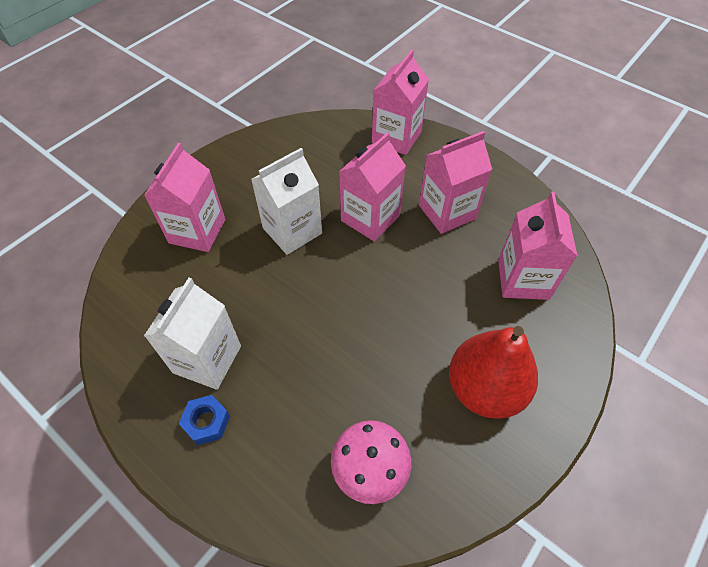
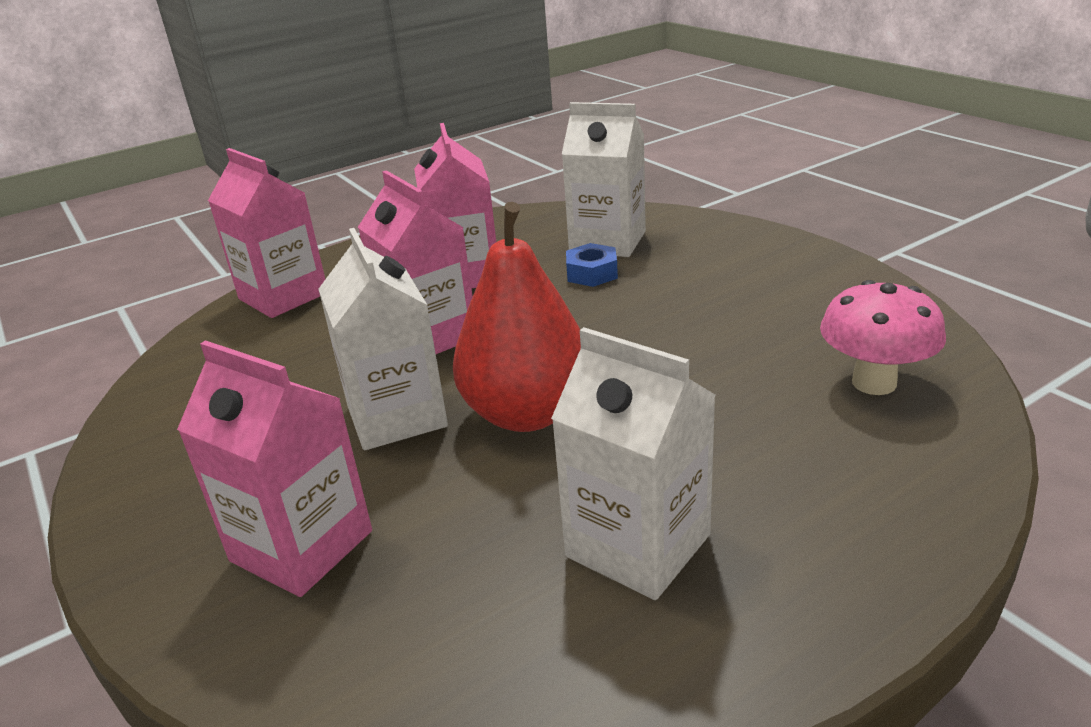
camera: 70 degrees left, 25 degrees down
(206, 422) = (777, 553): blue nut -> blue nut (592, 273)
(484, 388) = (759, 286): red pear -> red pear (527, 413)
(523, 279) = (607, 242): pink carton -> white carton

